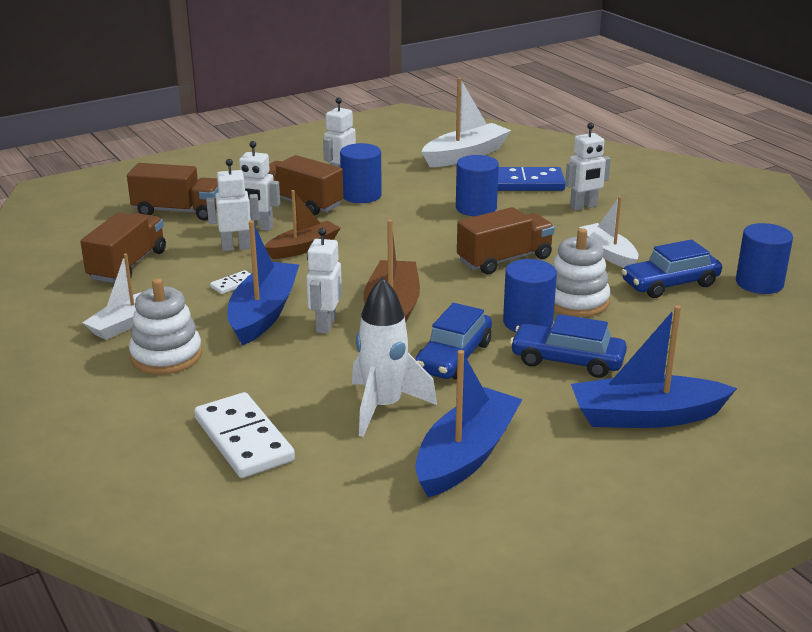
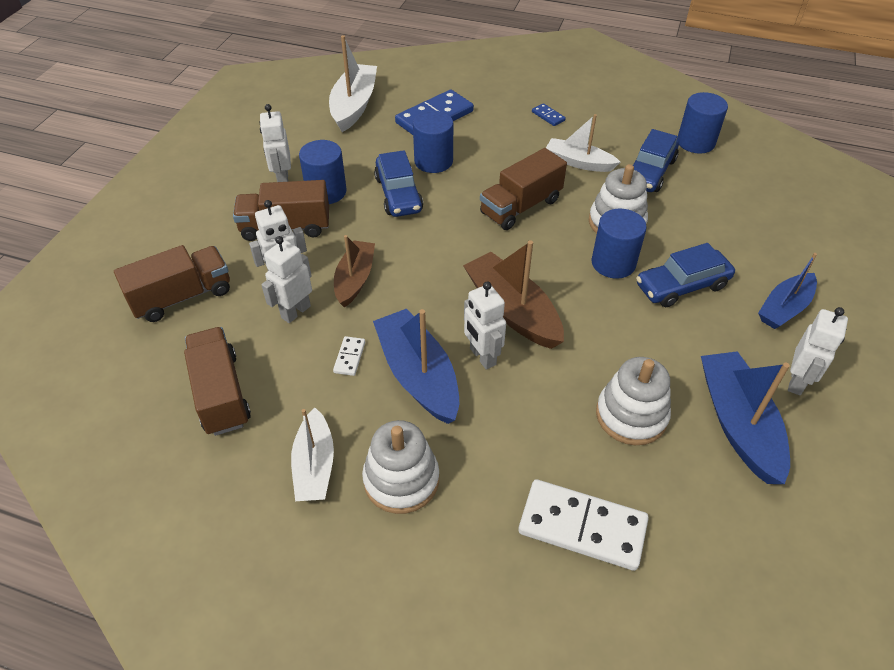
camera: 40 degrees left, 20 degrees up
(384, 407) = (631, 415): white rocket -> white stacking toy
(453, 357) = (611, 330): blue car -> blue car (398, 194)
(504, 260) = (520, 207): brown truck -> brown truck turned 150 degrees counterclockwise
(583, 207) = (506, 122): white robot -> white robot (797, 382)
(631, 216) = (548, 116): none -> blue domino
(645, 416) = (784, 308): blue boat -> blue boat, size x0.67

